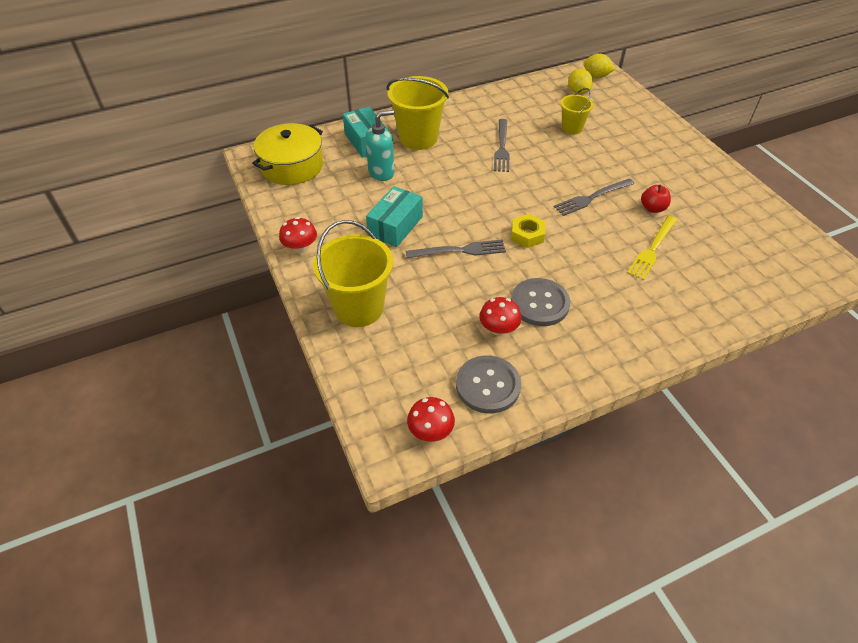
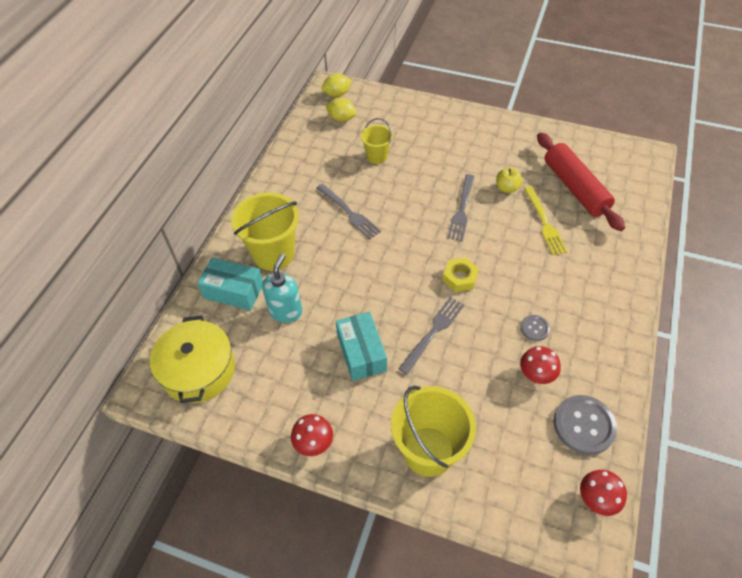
camera: 45 degrees left, 5 degrees up
(539, 303) = (534, 328): grey button -> grey button, size x0.53
(652, 208) = (507, 188): red apple -> yellow apple
(719, 246) = (575, 188): none -> red rolling pin

